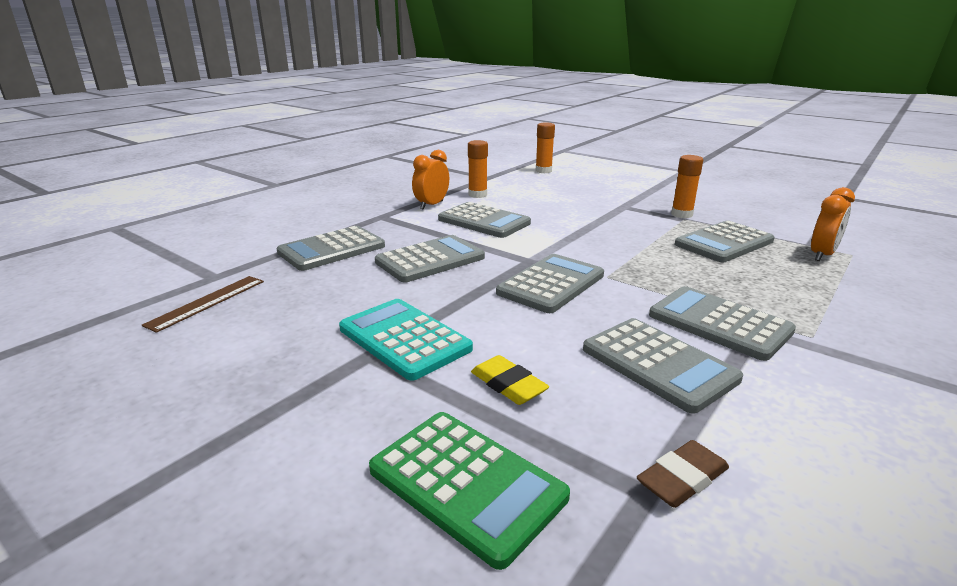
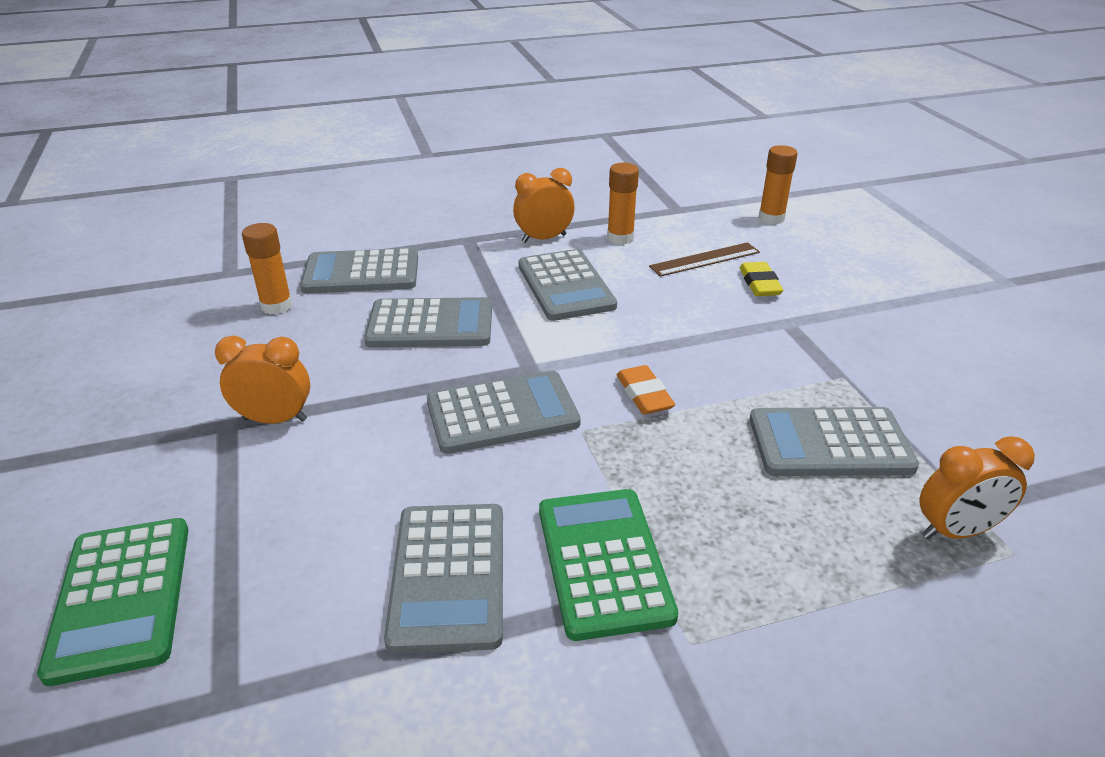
camera: 35 degrees right, 10 degrees up
(207, 302) = (190, 303): brown ruler -> brown ruler (705, 259)
(404, 339) = (275, 419): turquoise calculator -> orange clock
(508, 385) = (283, 519): yellow eraser -> yellow eraser (760, 283)
(610, 252) = (644, 394): none -> orange eraser
(681, 214) = (851, 368): orange glue stick -> orange glue stick (276, 306)
(682, 479) = (270, 708): brown eraser -> none
(719, 323) = (603, 562): grey calculator -> green calculator

